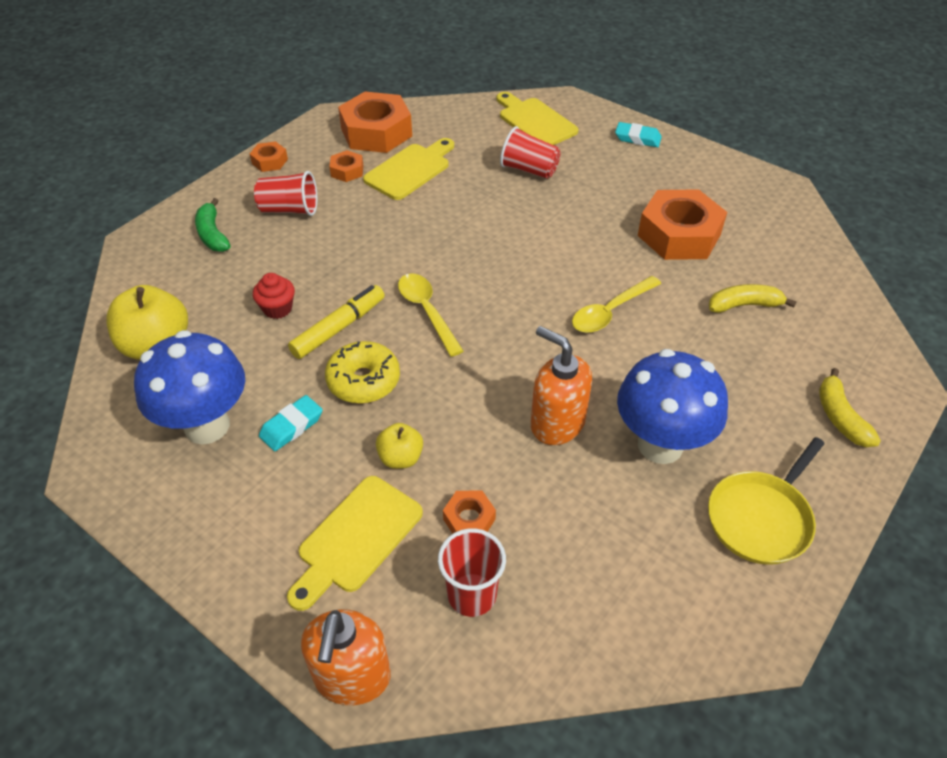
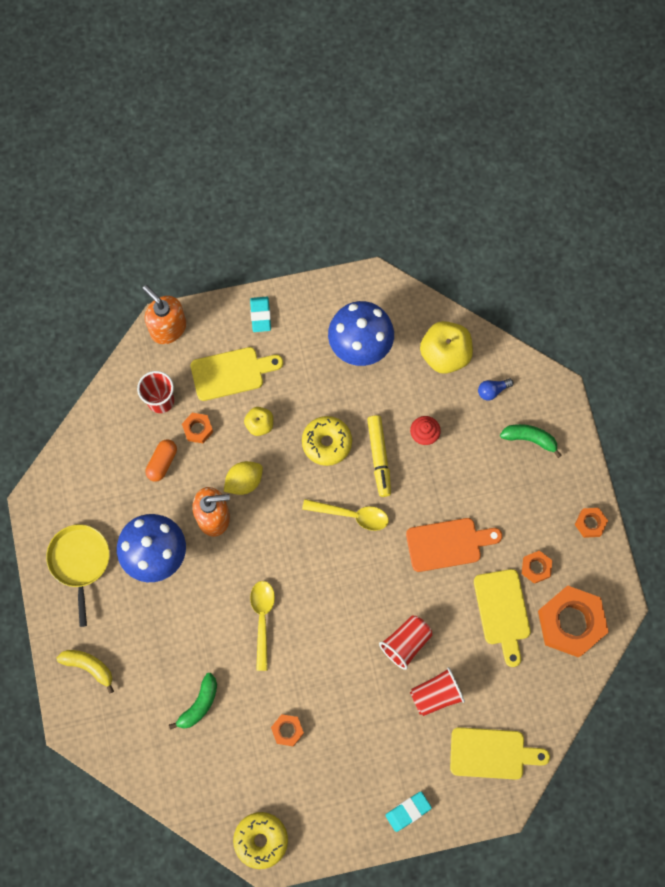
camera: 130 degrees right, 25 degrees up
(175, 286) = (492, 391): none -> blue light bulb
(289, 209) = (519, 501): red cup -> red cup (406, 643)
(291, 426) = (325, 387): turquoise eraser -> turquoise eraser (260, 315)
(356, 538) = (231, 373): yellow cutting board -> yellow cutting board turned 90 degrees clockwise
(383, 231) = (448, 544): none -> orange cutting board
(486, 424) = (244, 481): none -> yellow lemon
(551, 525) = (162, 463): none -> orange capsule
(679, 235) = (287, 730): orange nut -> orange nut, size x0.47
(744, 305) = (199, 704): yellow banana -> green banana
(779, 199) = (261, 840): none -> yellow donut

